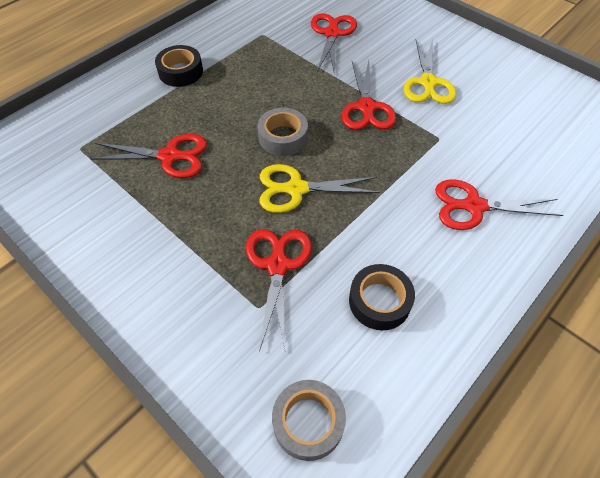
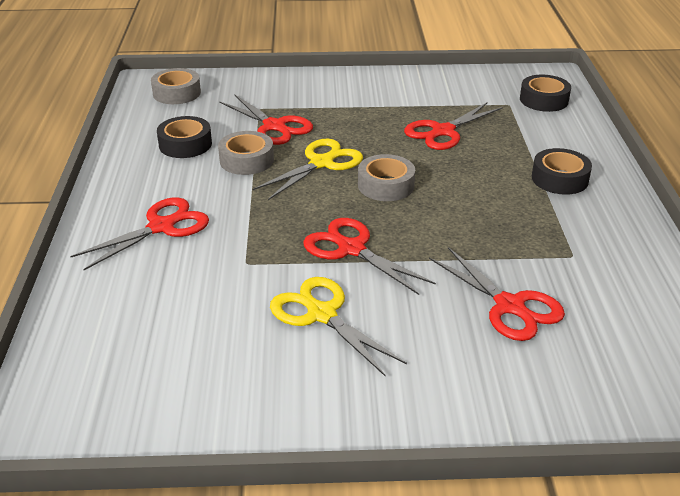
camera: 135 degrees right, 20 degrees down
(51, 133) = (544, 100): none -> black tape
(347, 235) = (246, 160): none -> grey tape

